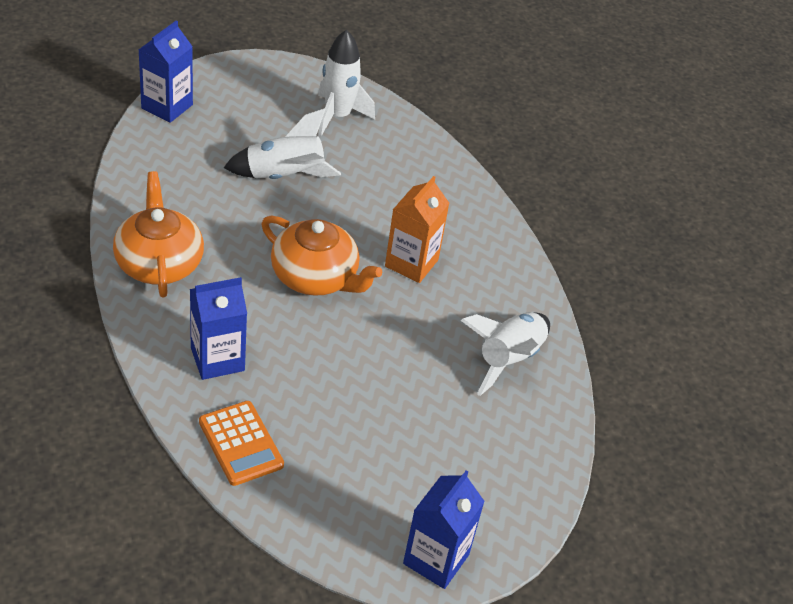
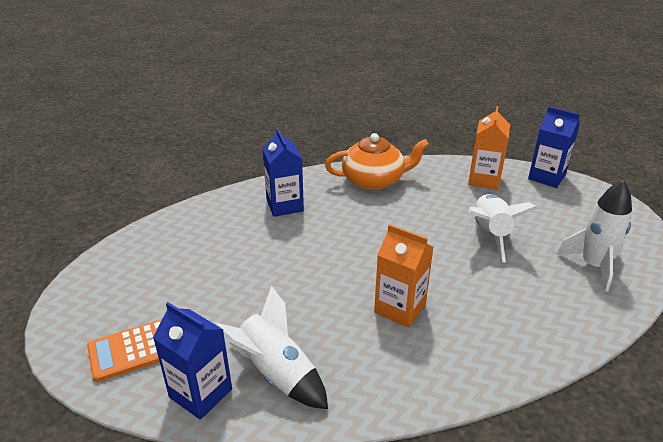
camera: 100 degrees right, 10 degrees down
(168, 160) = (484, 179): none -> orange carton
(240, 443) = (209, 216): orange calculator -> orange calculator (132, 350)
(315, 277) = (372, 250): orange teapot -> none
(436, 559) = (75, 307): blue carton -> blue carton (200, 393)

